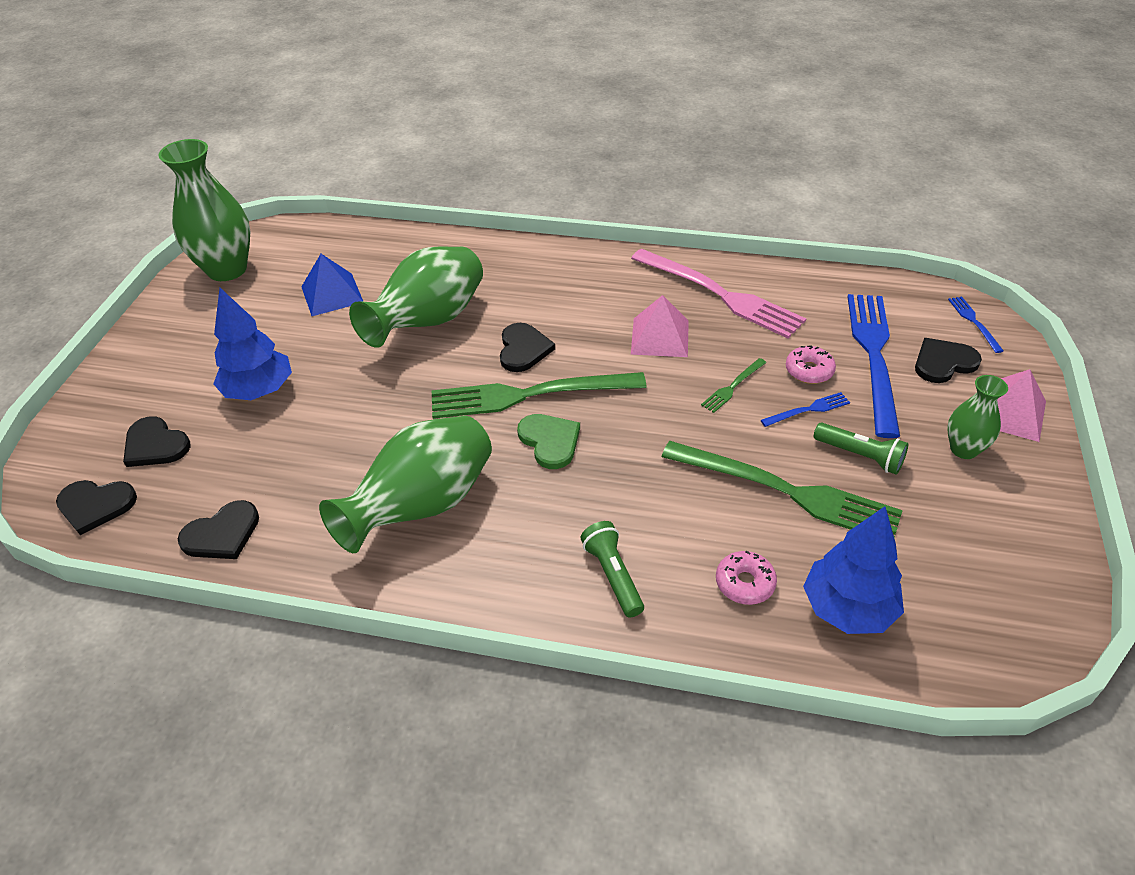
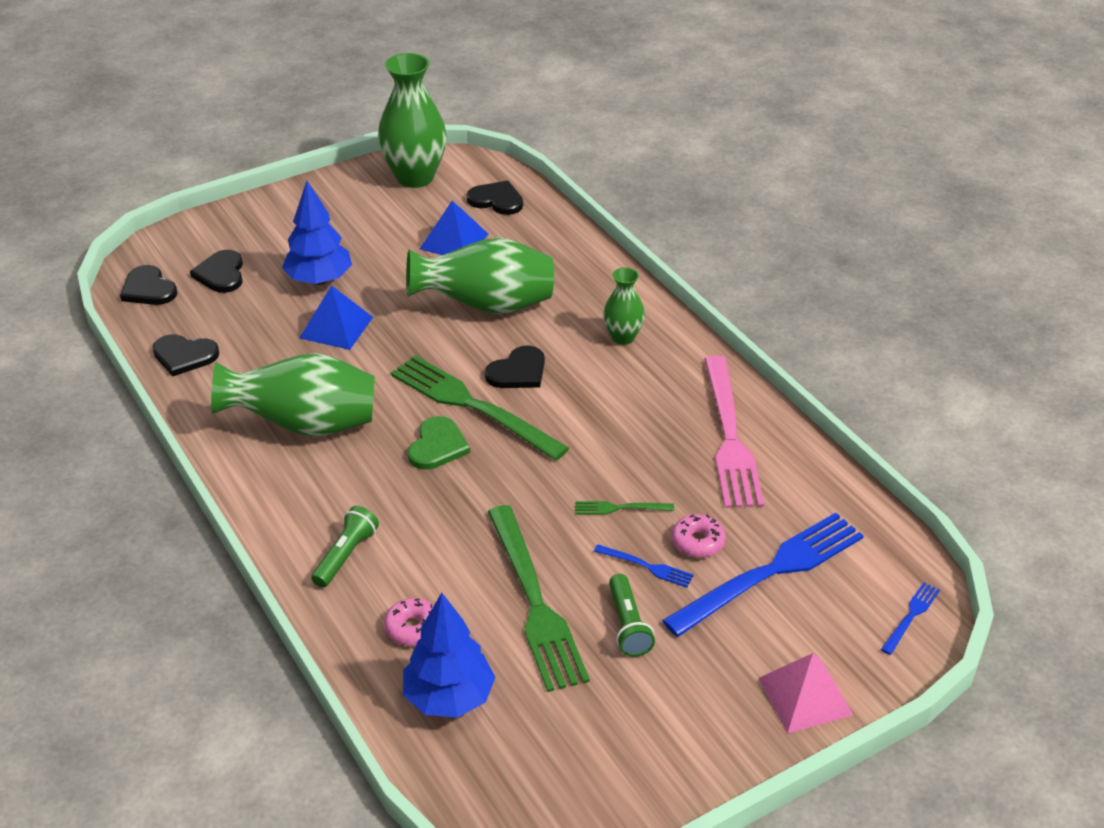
camera: 45 degrees right, 5 degrees down
(331, 415) = (336, 327): none -> blue pyramid
(660, 337) = (627, 434): pink pyramid -> none
(943, 362) = (821, 622): black heart -> black heart (496, 200)
(963, 449) = (715, 686): green vase -> green vase (623, 337)

